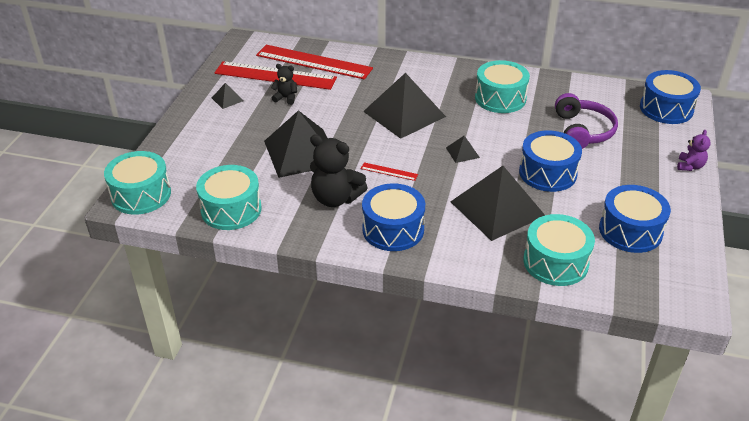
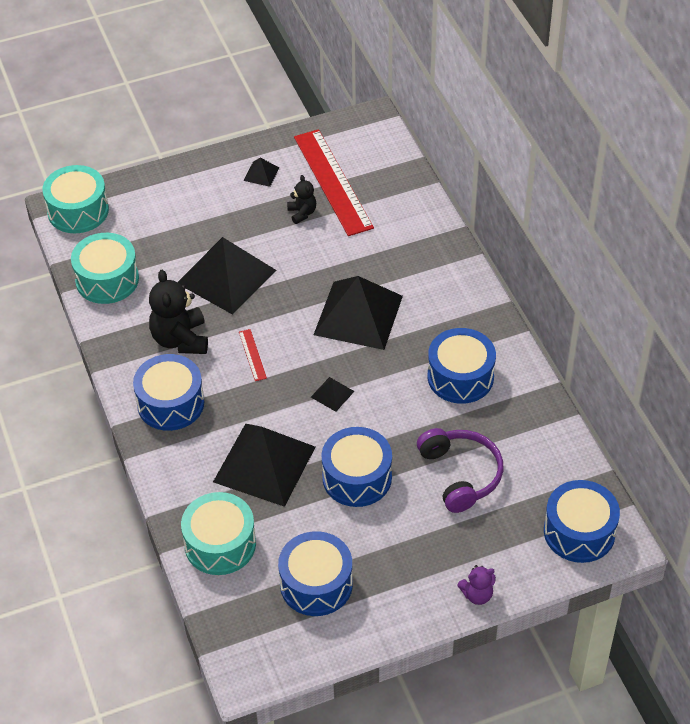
camera: 55 degrees right, 10 degrees up
(313, 62) = (385, 194): red ruler -> none
(500, 98) = (460, 377): turquoise drum -> blue drum
(582, 131) = (461, 474): purple headphones -> purple headphones turned 75 degrees counterclockwise

